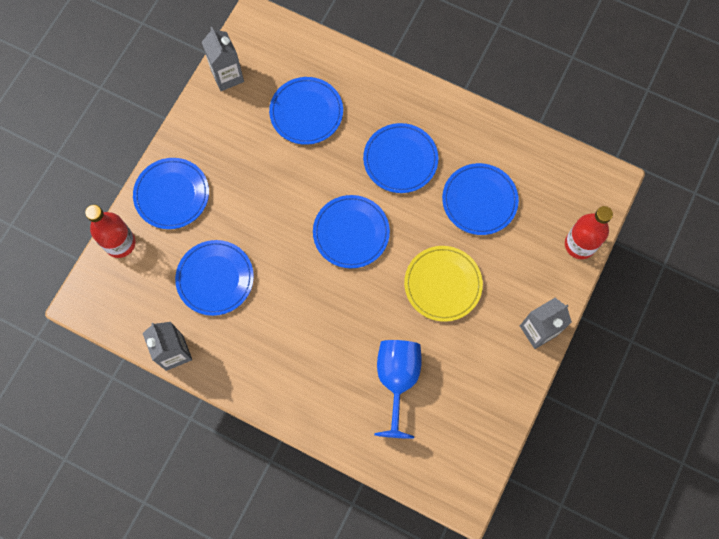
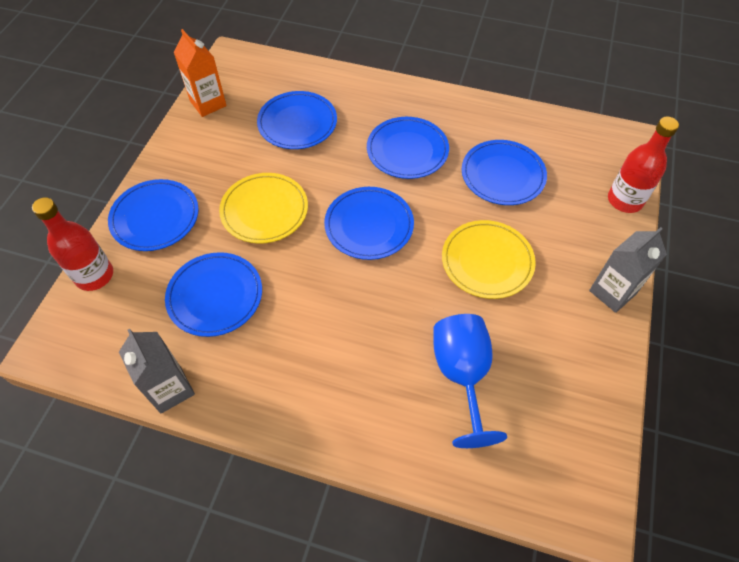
camera: 10 degrees left, 15 degrees down
(227, 76) = (208, 103): grey carton -> orange carton
(265, 203) = (264, 210): none -> yellow plate

